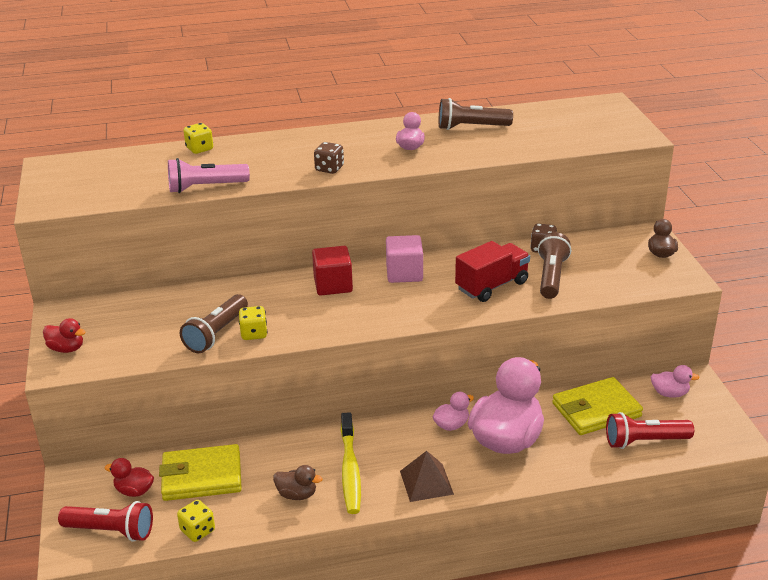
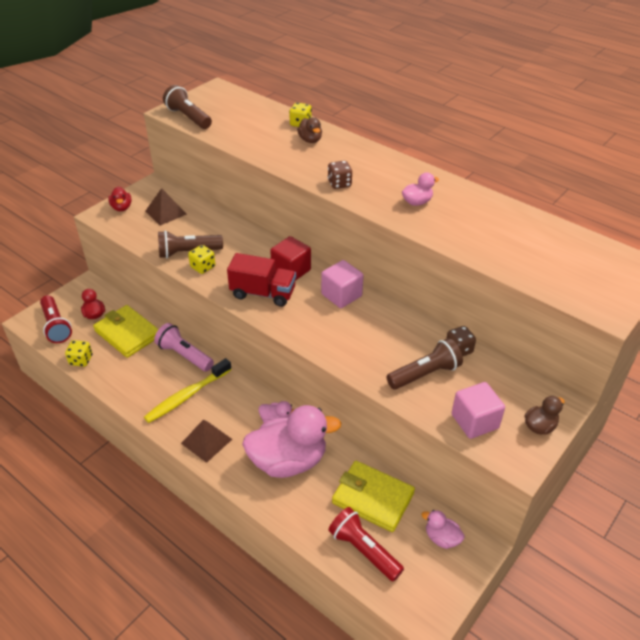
camera: 50 degrees right, 10 degrees up
(124, 322) = (165, 212): none -> brown pyramid
(205, 187) = (255, 150): pink flashlight -> pink flashlight (184, 355)
(297, 494) = (144, 384): brown duck -> brown duck (310, 140)
(471, 127) = (488, 215): brown flashlight -> brown flashlight (188, 117)
(492, 286) = (375, 347): red truck -> red truck (263, 293)
(626, 278) = (474, 421): none -> pink cube
(669, 393) = (441, 538): pink duck -> pink duck turned 150 degrees clockwise

